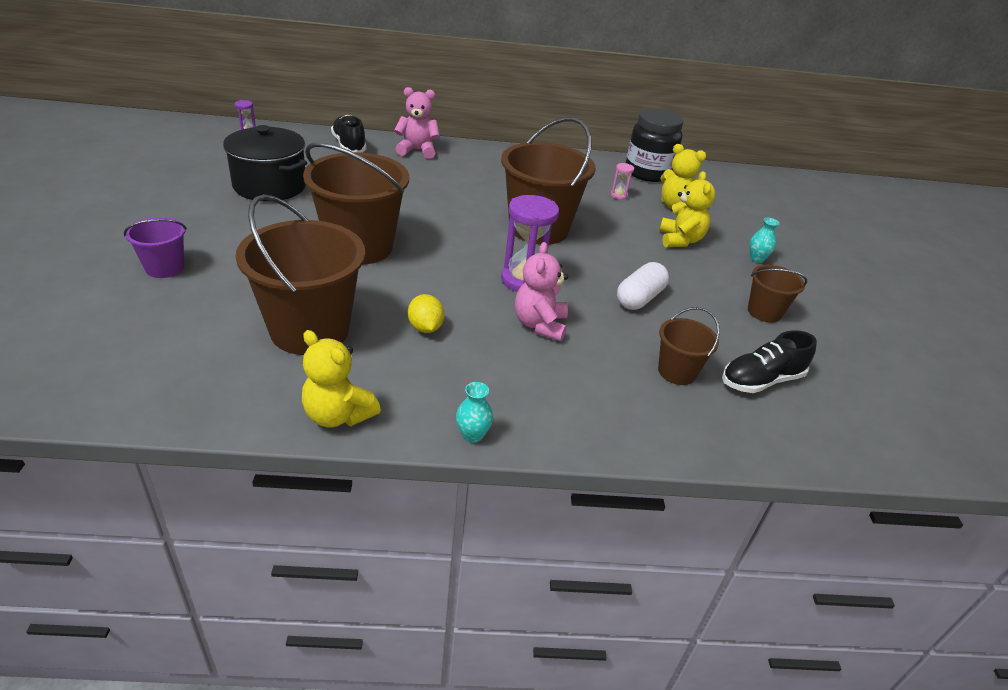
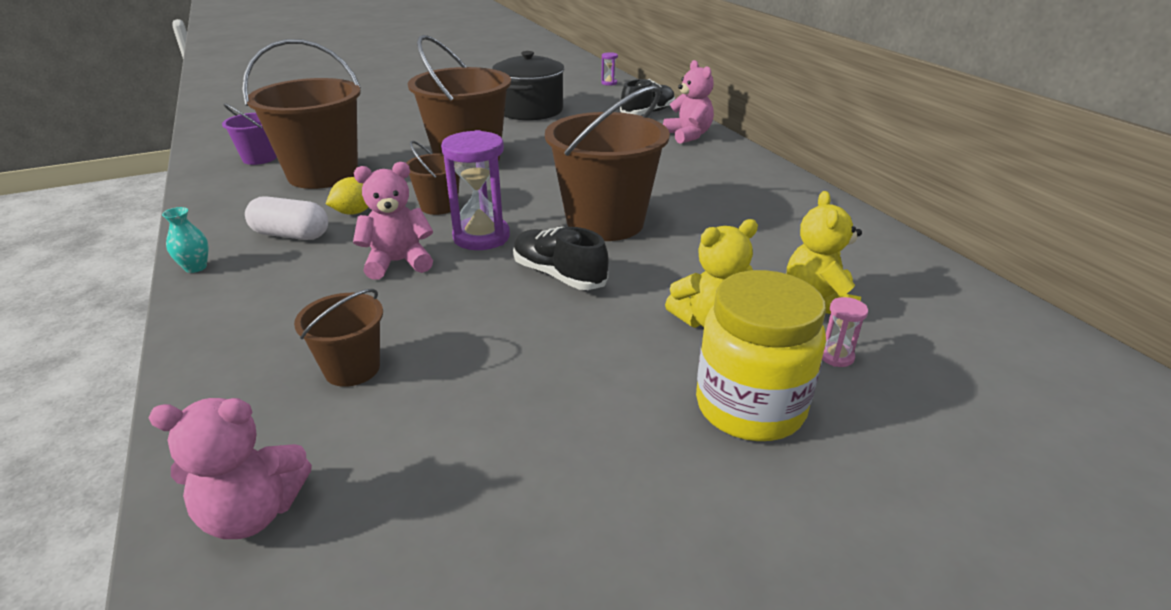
camera: 70 degrees right, 5 degrees down
(164, 268) = (374, 118): purple bucket -> purple bucket (259, 158)
(338, 415) = (212, 210): yellow teddy bear -> none
(619, 195) = (775, 253): pink hourglass -> pink hourglass (836, 356)
(639, 298) = (509, 313): white capsule -> white capsule (291, 235)
(647, 173) = (890, 262): black jar -> none
(757, 258) = (750, 407): turquoise vase -> yellow jar
(761, 380) = (367, 451): black shoe -> black shoe (559, 275)
(764, 312) = (571, 435): brown bucket -> brown bucket (439, 206)
(803, 429) = (253, 513): none -> pink teddy bear

